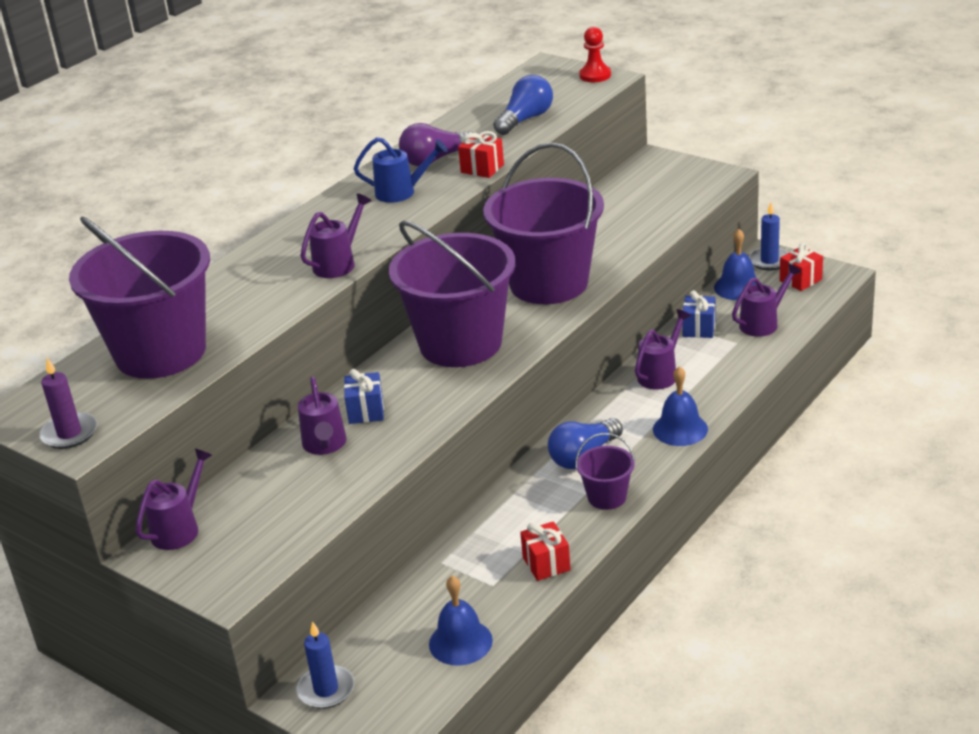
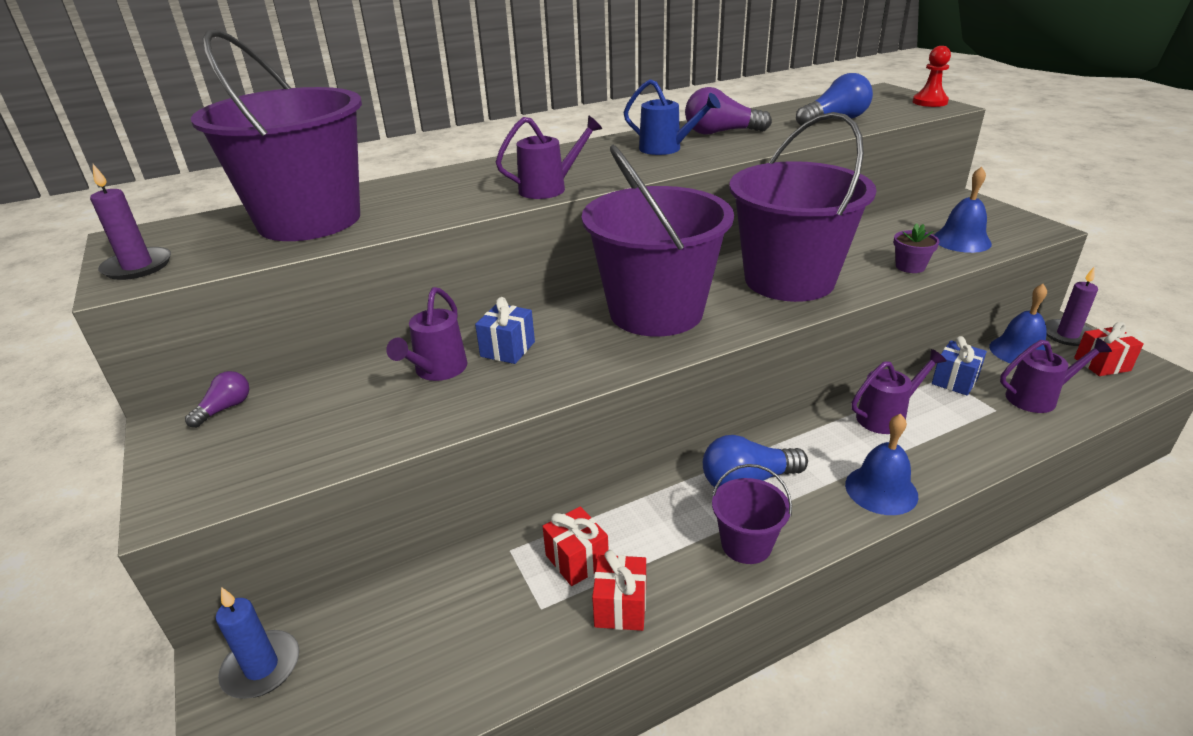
camera: 25 degrees right, 0 degrees up
(180, 528) = (225, 408): purple watering can -> purple light bulb
(460, 642) = (447, 676): blue bell -> blue bell (961, 240)
(482, 168) = (761, 146): red gift -> red gift (577, 560)
(636, 243) = (910, 267): none -> purple flower pot
(769, 261) = (1067, 335): blue candle -> purple candle

